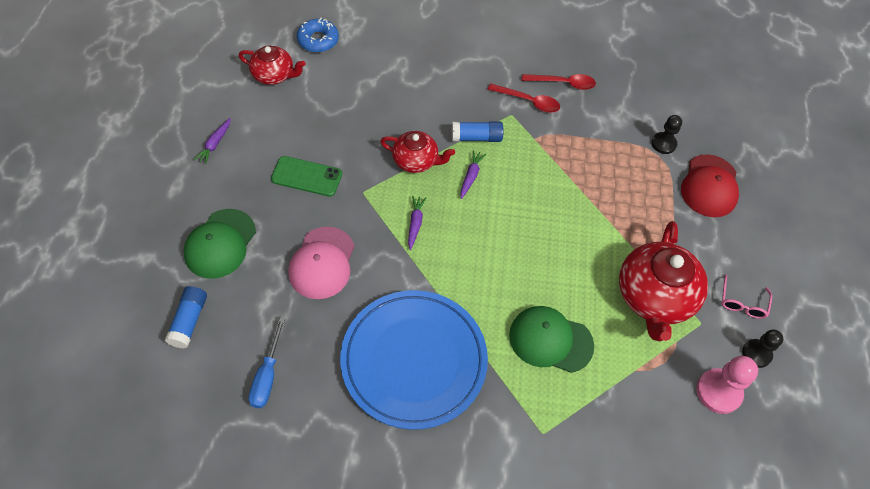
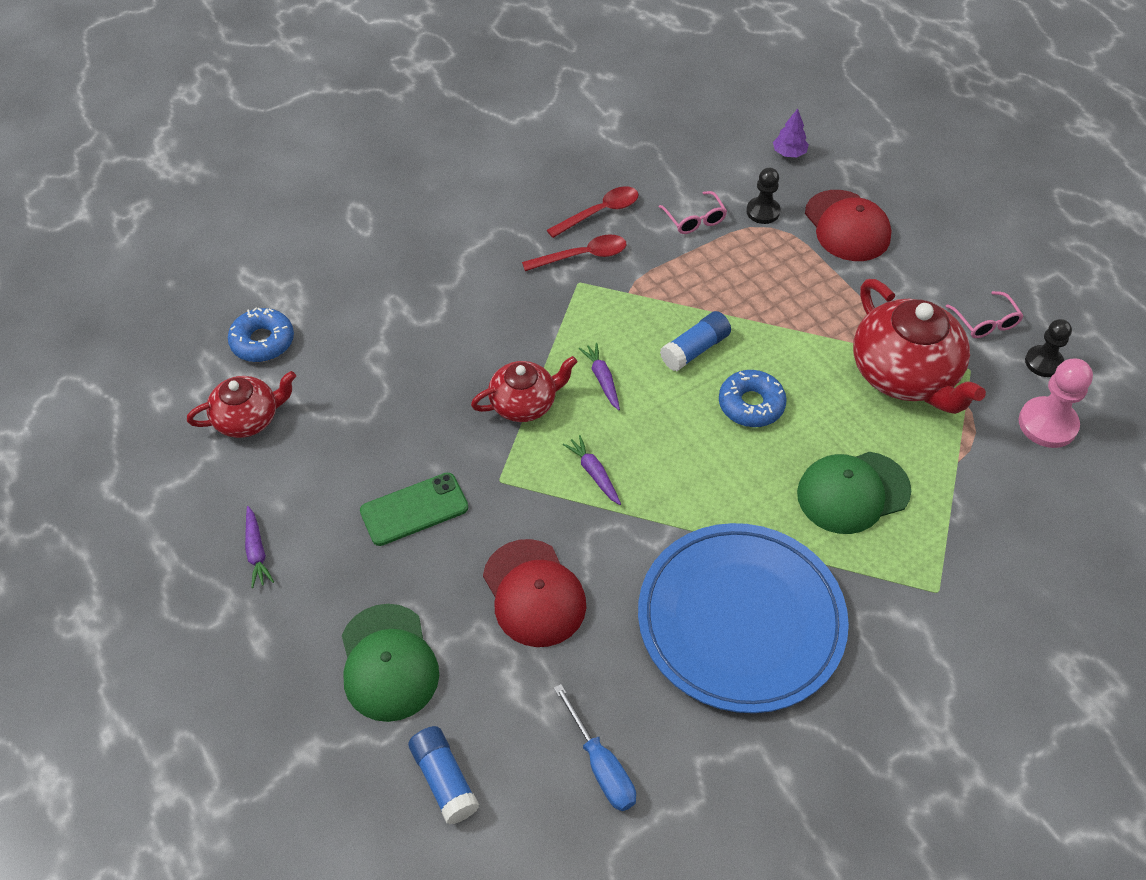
camera: 35 degrees left, 5 degrees down
(322, 263) = (534, 593): pink cap -> red cap
(476, 137) = (565, 332): blue glue stick -> blue glue stick (695, 349)
(541, 248) = (751, 404): none -> blue donut
(616, 122) = (695, 220): none -> pink glasses
(717, 119) = (789, 153): none -> purple tree

